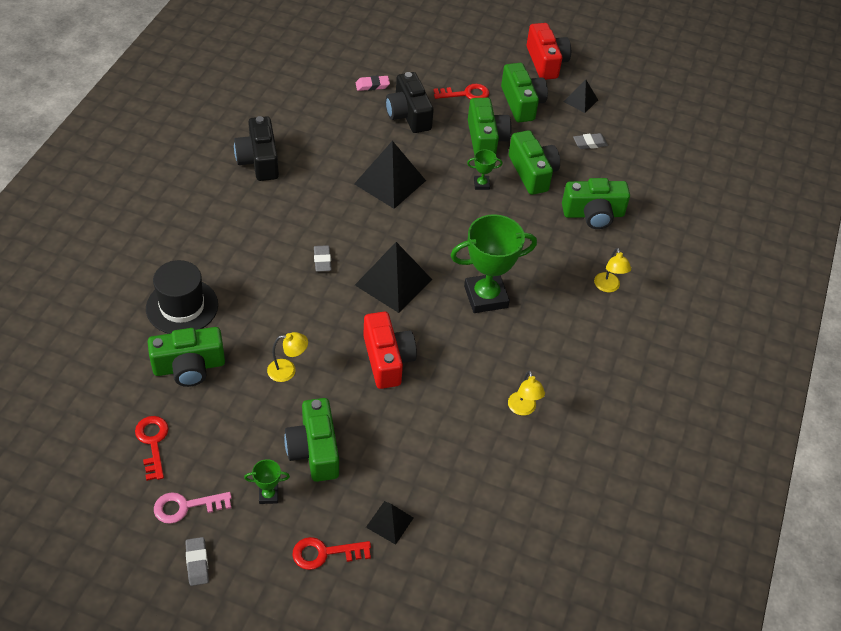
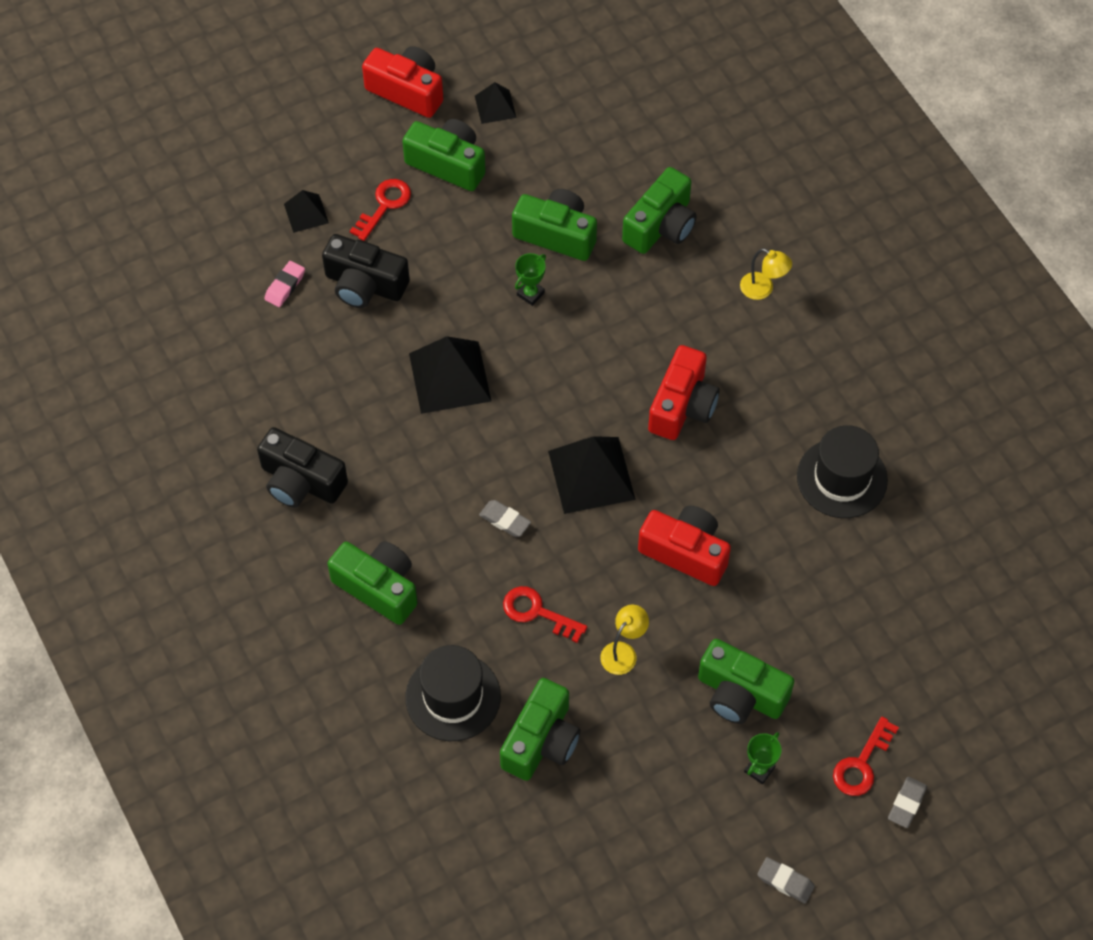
camera: 45 degrees left, 10 degrees up
(153, 443) = (611, 835): red key -> red key (537, 612)
(186, 507) = (713, 852): pink key -> none
(390, 522) = (872, 685): black pyramid -> black pyramid (306, 213)
(485, 139) = (470, 240): green camera -> green camera (378, 587)
(486, 297) = (682, 406): green trophy -> red camera
(523, 409) = (842, 478): yellow lamp -> black hat
(590, 143) = (564, 149): grey eraser -> grey eraser (906, 804)

